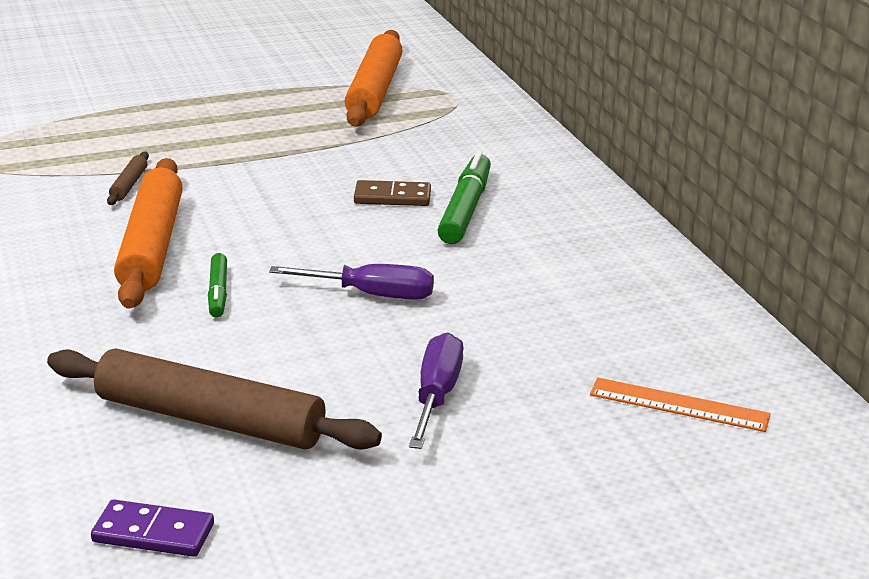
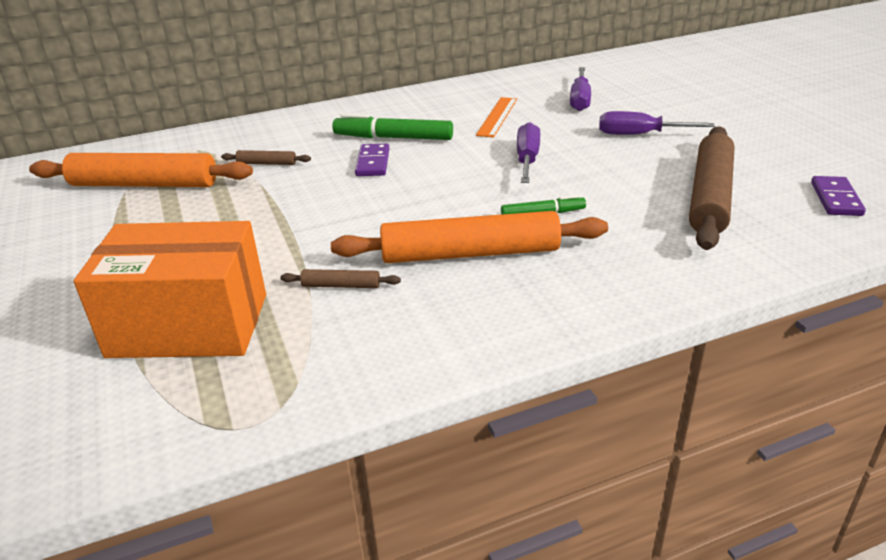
camera: 90 degrees left, 5 degrees up
(106, 130) = (189, 325): none -> orange box
(392, 197) = (372, 163): brown domino -> purple domino
(408, 141) = (266, 163): none -> brown rolling pin
(595, 360) = (580, 100): none -> purple screwdriver
(679, 405) = (614, 83): orange ruler -> orange ruler (497, 117)

